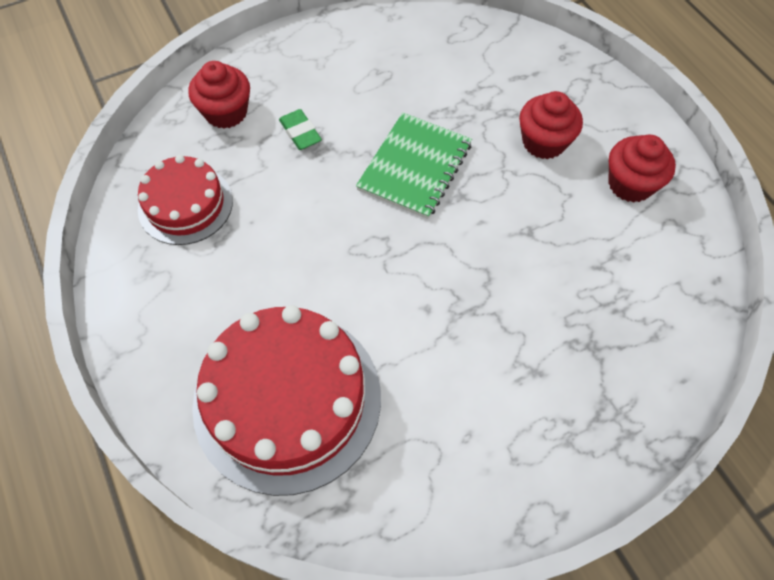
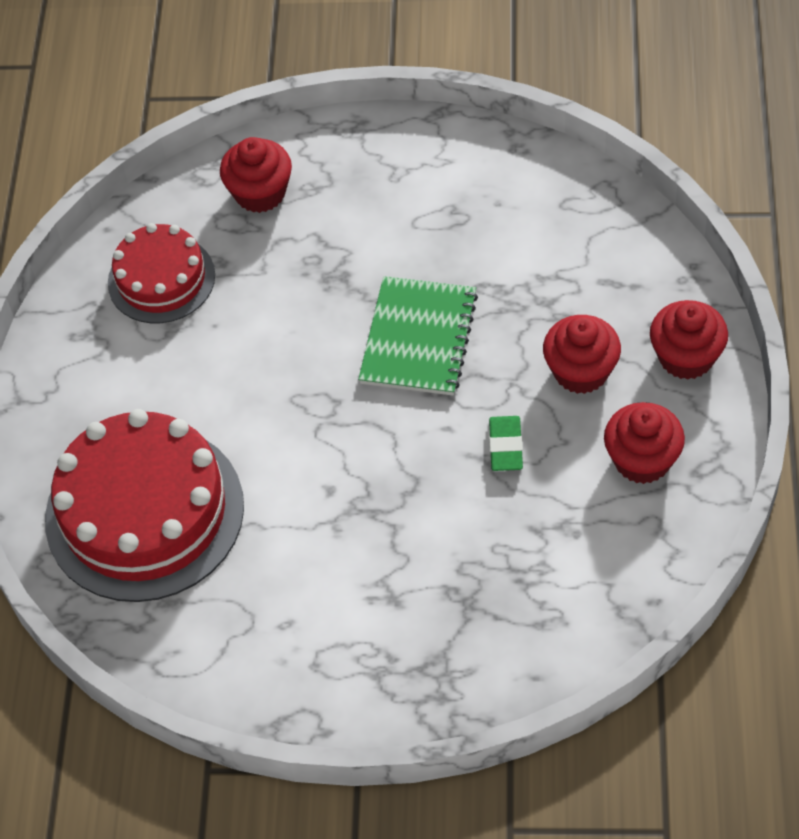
camera: 35 degrees right, 5 degrees down
(300, 133) = (323, 249): green eraser -> green eraser (505, 446)
(415, 167) = (418, 338): green notebook -> green notebook turned 45 degrees counterclockwise
(604, 104) = (686, 357): none -> red cupcake

